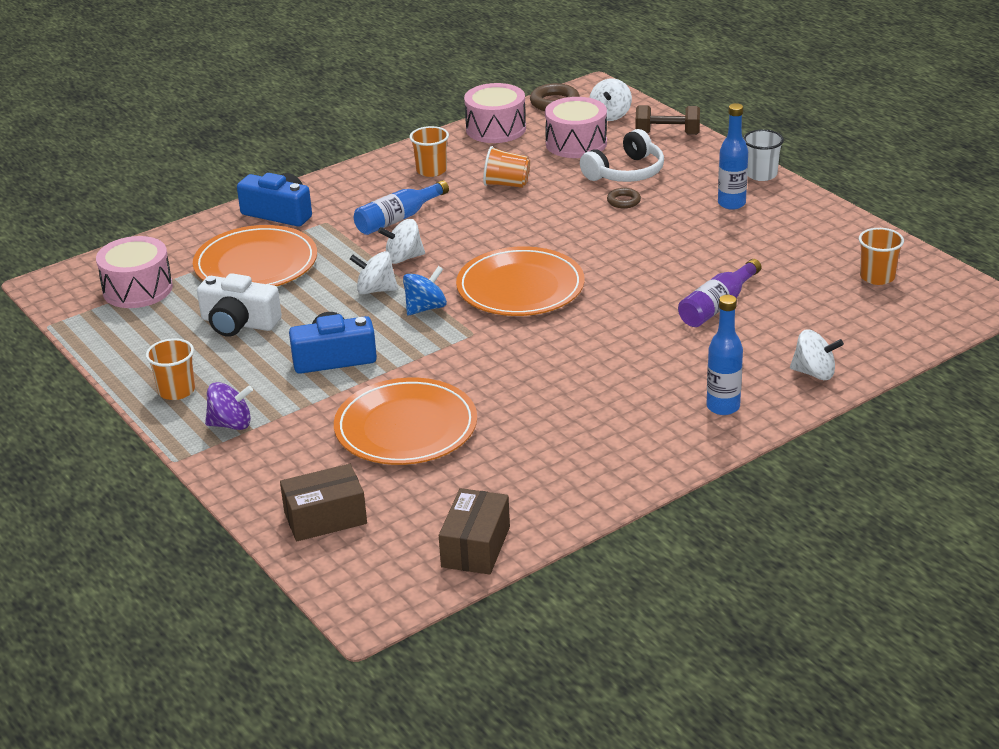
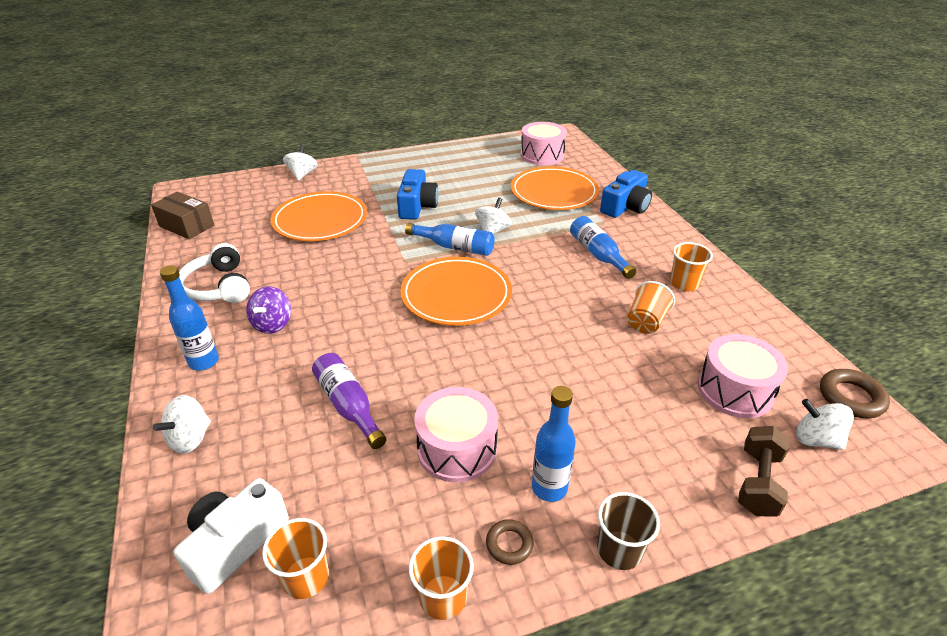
camera: 105 degrees right, 5 degrees up
(176, 391) = (422, 159): orange cup -> orange cup (443, 597)
(231, 424) = (375, 170): purple spinning top -> purple spinning top (272, 324)
(239, 323) = (482, 181): white camera -> white camera (235, 543)
(325, 518) = (265, 187): brown box -> none
(403, 258) = (532, 248): white spinning top -> white spinning top (302, 174)
(425, 308) = (454, 247): blue spinning top -> blue bottle
(496, 129) = (775, 338): pink drum -> pink drum (457, 448)
(623, 201) = (586, 394): brown ring -> brown ring (509, 544)
(626, 172) = (654, 413): white headphones -> white headphones (219, 286)
(761, 174) = (619, 550): white cup -> brown cup

